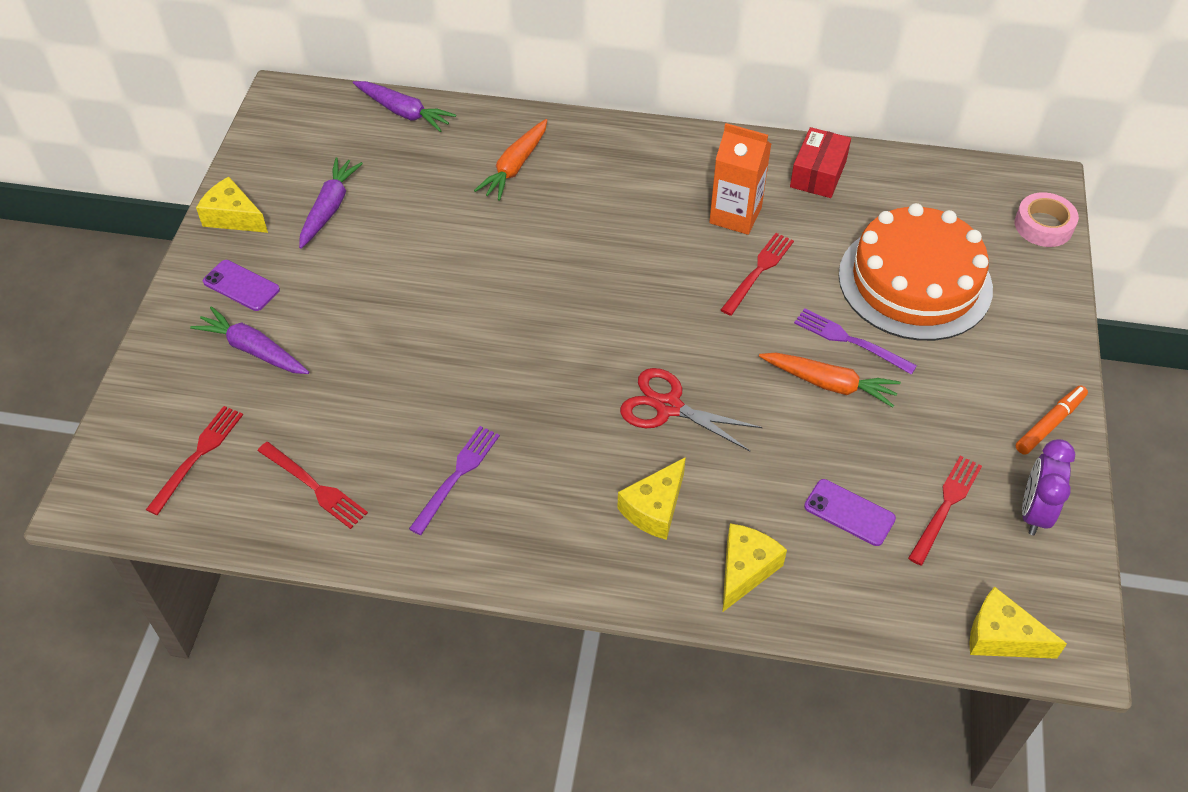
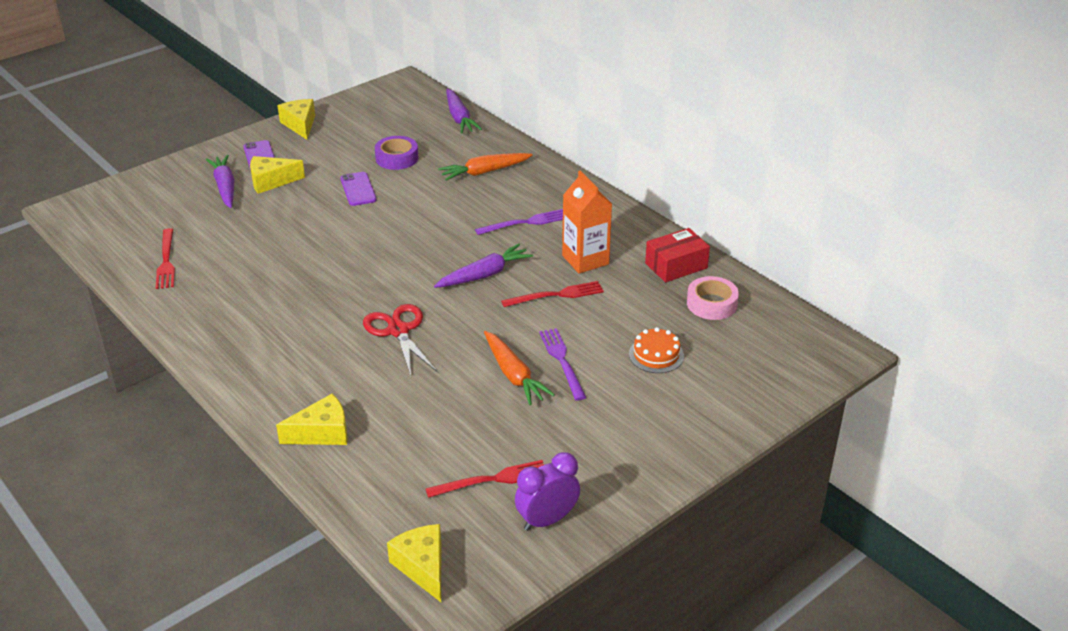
camera: 40 degrees right, 15 degrees down
(198, 456) = (135, 218): red fork -> none
(329, 208) = (353, 144): purple carrot -> purple carrot (484, 275)
(401, 200) = (397, 158): none -> purple tape
(457, 476) = (239, 296): purple fork -> purple fork (525, 223)
(654, 508) = (317, 373): yellow cheese -> yellow cheese (271, 181)
(849, 513) = (426, 445): purple phone -> purple phone (358, 189)
(915, 281) = (656, 355): orange cake -> orange cake, size x0.41
(1043, 226) = (805, 375): pink tape -> pink tape (711, 304)
(1049, 424) = (633, 482): orange marker -> none

